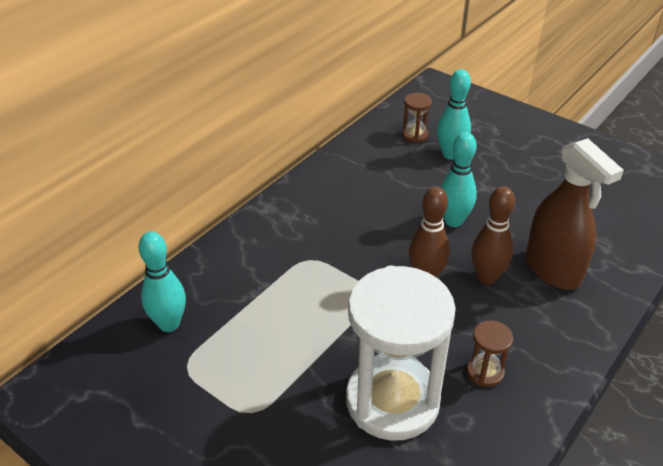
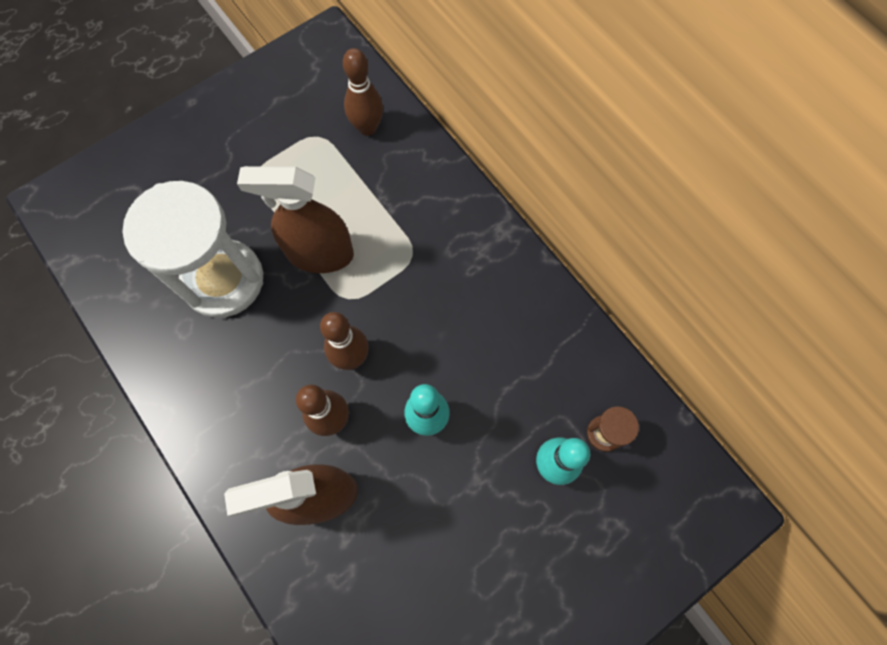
camera: 105 degrees right, 30 degrees up
(169, 324) = (367, 128): turquoise bowling pin -> brown bowling pin
(332, 326) = (320, 254): none -> brown spray bottle
(485, 372) = (222, 367): brown hourglass -> none

